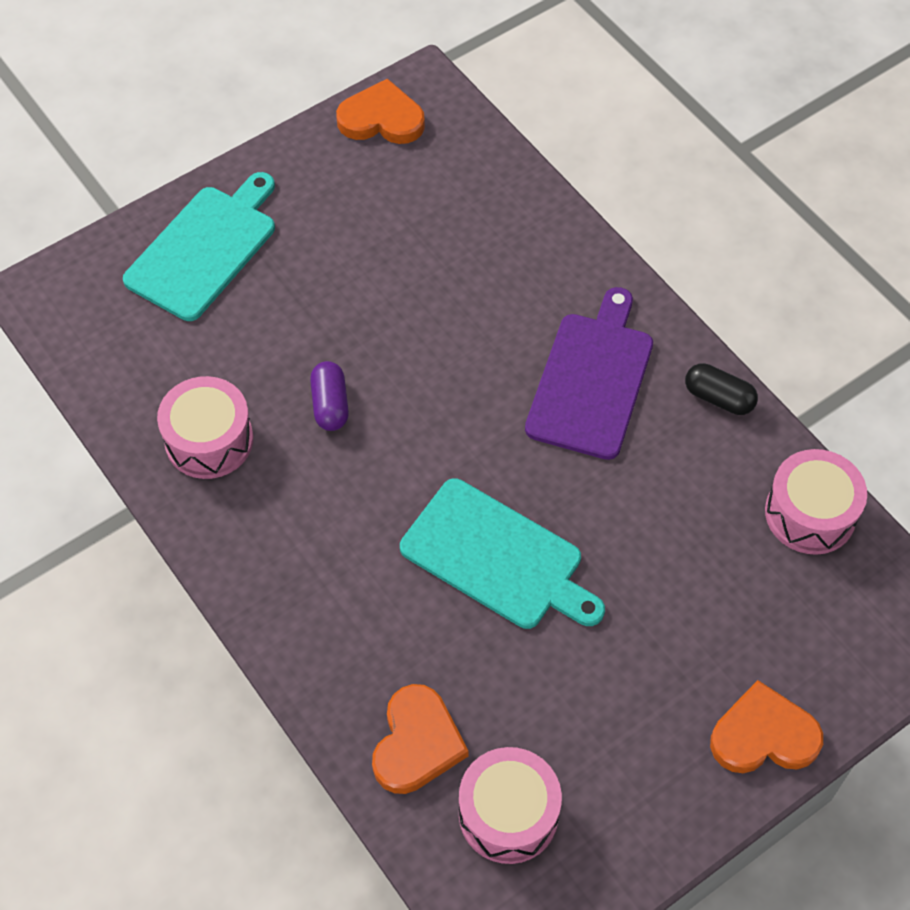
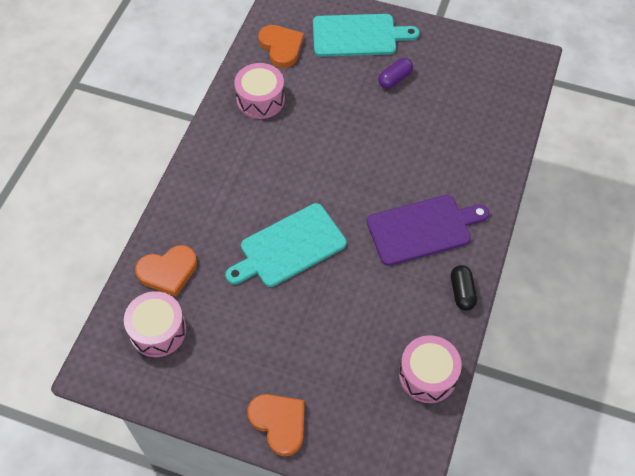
camera: 55 degrees right, 0 degrees up
(330, 405) = (316, 132): purple capsule -> purple capsule (395, 79)
(381, 119) = (494, 54): orange heart -> orange heart (281, 47)
(497, 557) = (289, 247): turquoise cutting board -> turquoise cutting board turned 60 degrees clockwise

